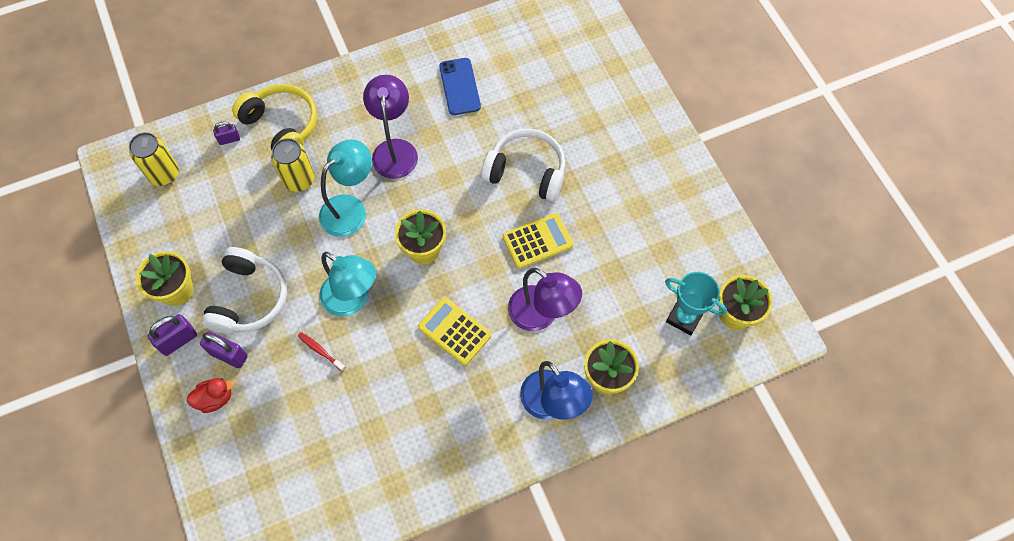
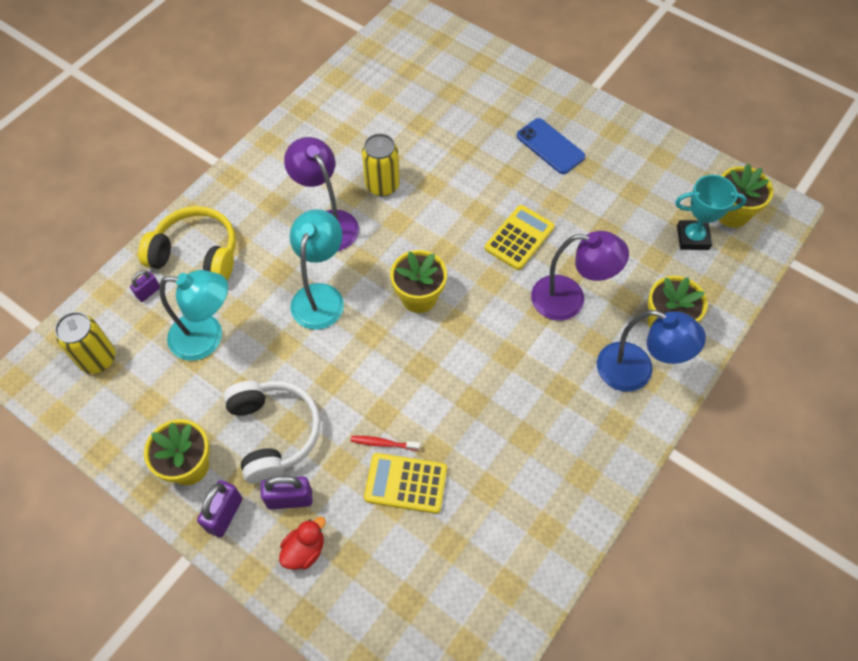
camera: 30 degrees left, 5 degrees down
(299, 180) = (249, 295): yellow can -> yellow can (382, 185)
(353, 300) = (382, 378): turquoise lamp -> turquoise lamp (207, 338)
(454, 331) = (501, 355): yellow calculator -> yellow calculator (406, 483)
(459, 86) = (351, 140): blue phone -> blue phone (550, 146)
(526, 171) = (466, 183): white headphones -> none

